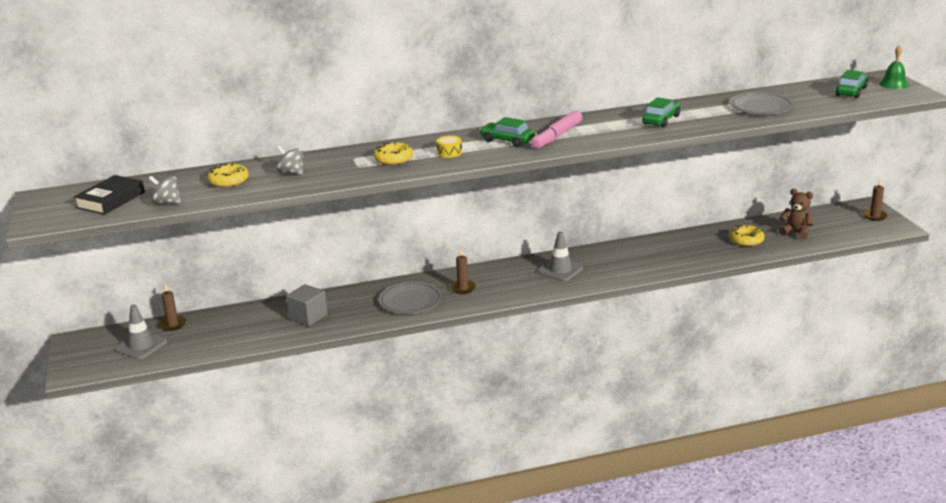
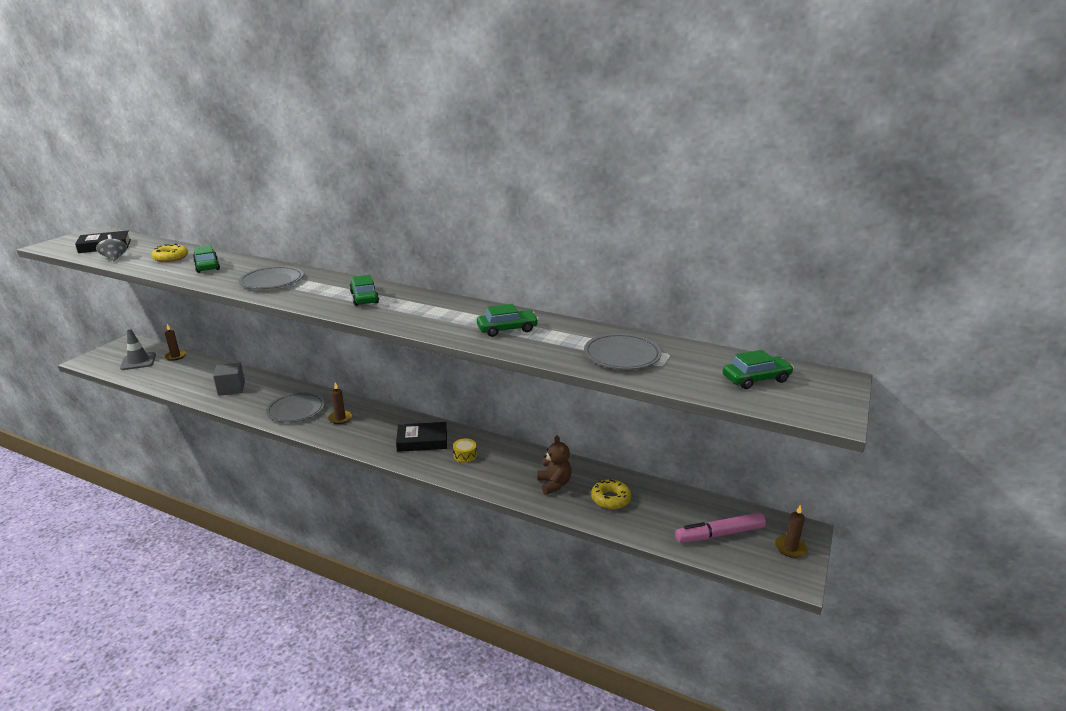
camera: 40 degrees right, 0 degrees up
(291, 172) = (207, 266): grey spinning top -> green car
(393, 159) = (272, 281): yellow donut -> grey plate
(449, 152) = (310, 290): yellow drum -> yellow drum (465, 455)
(556, 136) = (401, 309): pink marker -> pink marker (719, 534)
(560, 270) = (422, 441): grey traffic cone -> black book
(796, 232) = (671, 518): brown teddy bear -> brown teddy bear (554, 484)
(893, 84) = (828, 392): green bell -> none

